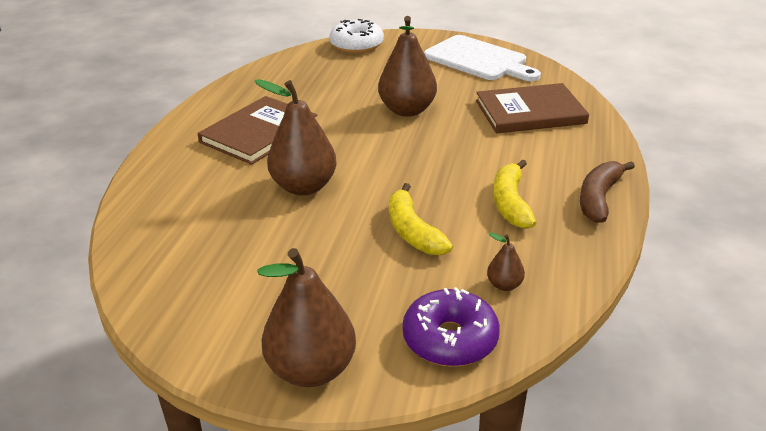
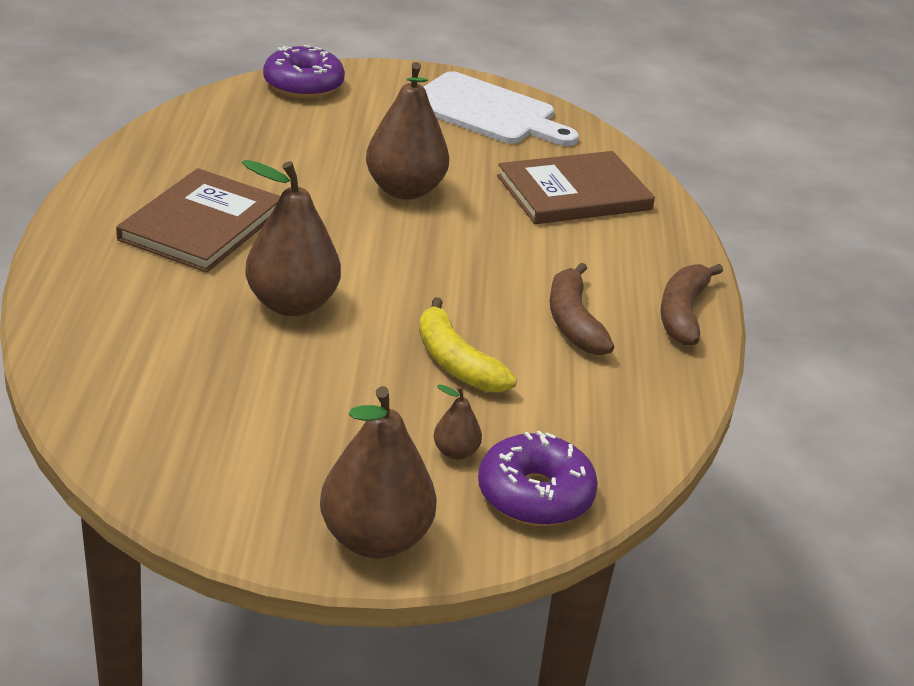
camera: 15 degrees left, 0 degrees up
(357, 45) = (303, 85): white donut -> purple donut
(504, 285) = (586, 427): brown pear -> brown pear (455, 452)
(511, 203) = (573, 322): yellow banana -> brown banana

